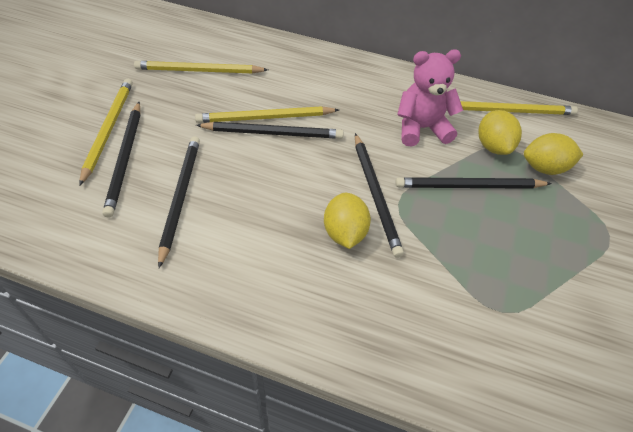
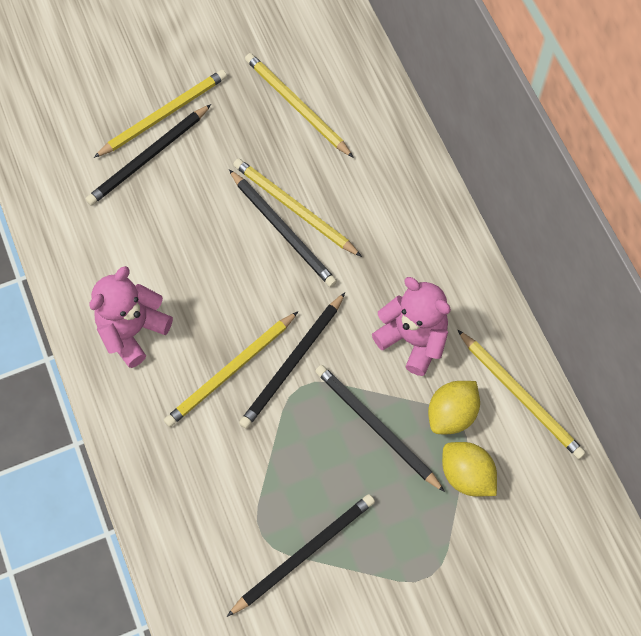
camera: 50 degrees right, 15 degrees up
(180, 197) = (152, 230): black pencil -> black pencil (304, 553)
(244, 268) = (133, 331): none -> pink teddy bear
(345, 233) = (230, 371): yellow lemon -> yellow pencil

